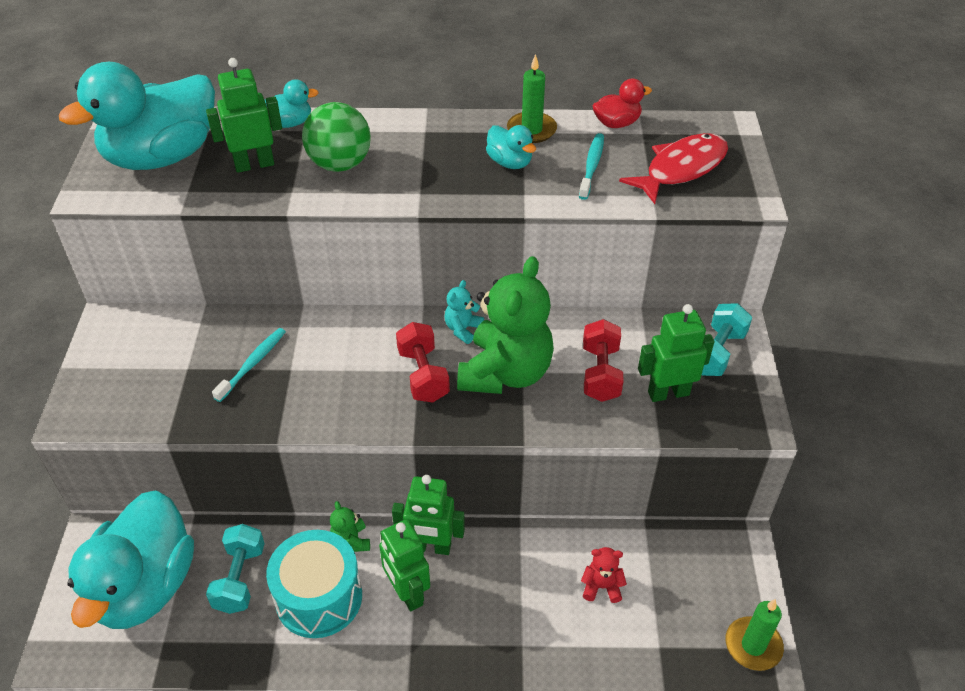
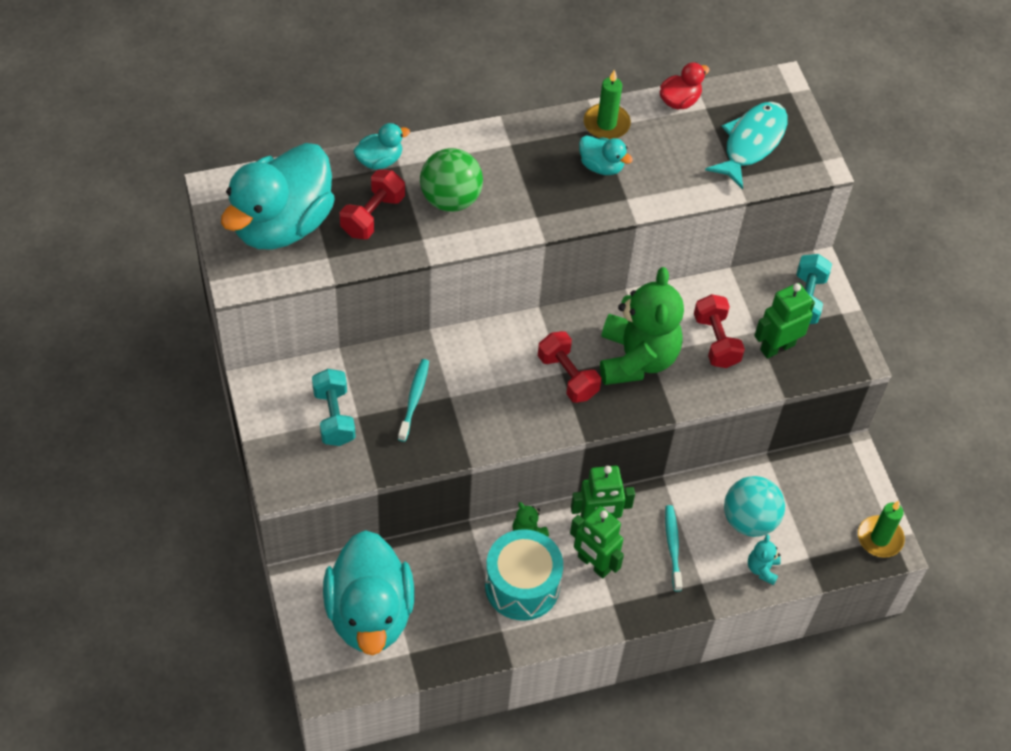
camera: 20 degrees left, 10 degrees up
(240, 578) = (448, 586): turquoise dumbbell -> turquoise dumbbell (334, 417)
(254, 164) = (373, 215): green robot -> red dumbbell
(463, 329) = (583, 323): turquoise teddy bear -> turquoise teddy bear (762, 569)
(591, 166) = (674, 155): turquoise toothbrush -> turquoise toothbrush (672, 547)
(601, 586) = (749, 520): red teddy bear -> turquoise ball
(681, 169) = (751, 143): red fish -> turquoise fish

